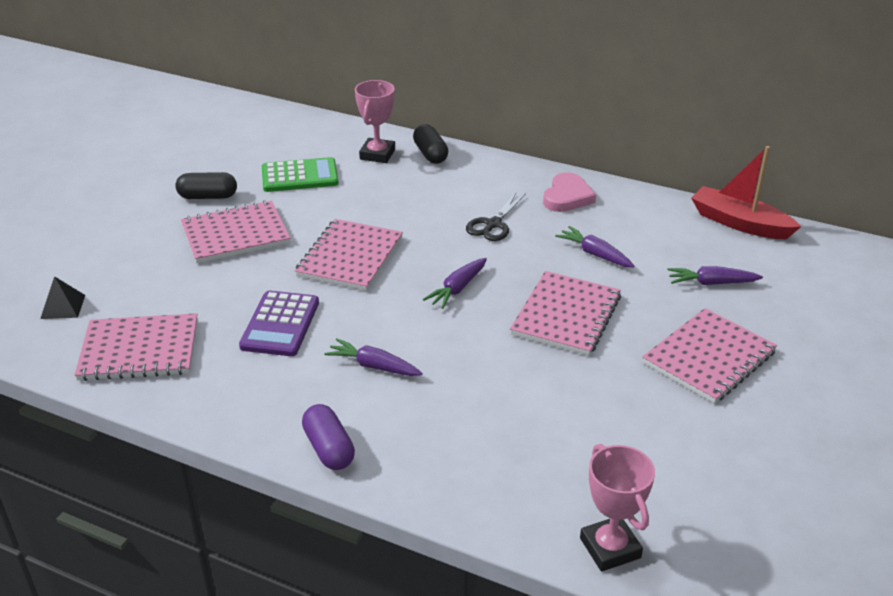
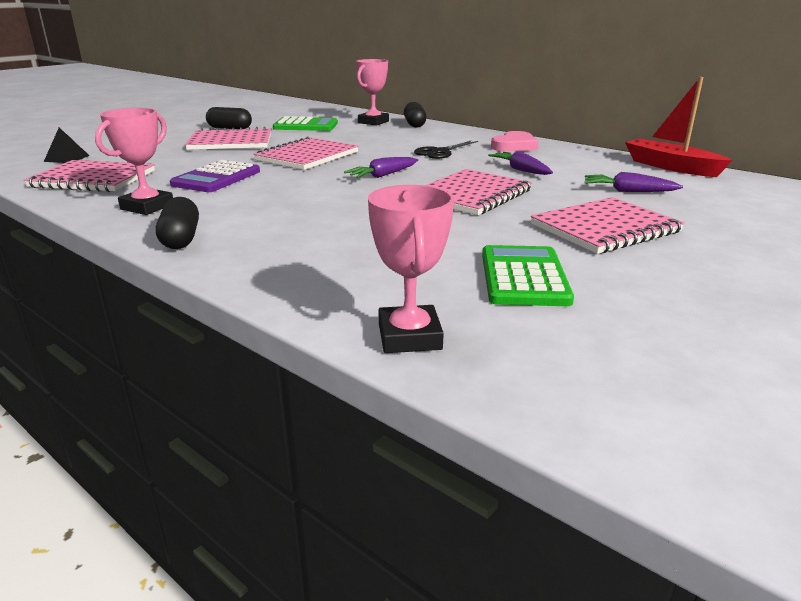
camera: 15 degrees right, 10 degrees down
(249, 397) = (147, 207): none -> pink trophy
(329, 448) = (181, 238): purple capsule -> black capsule
(373, 366) = (271, 202): purple carrot -> none
(665, 450) = (523, 277): none -> green calculator

